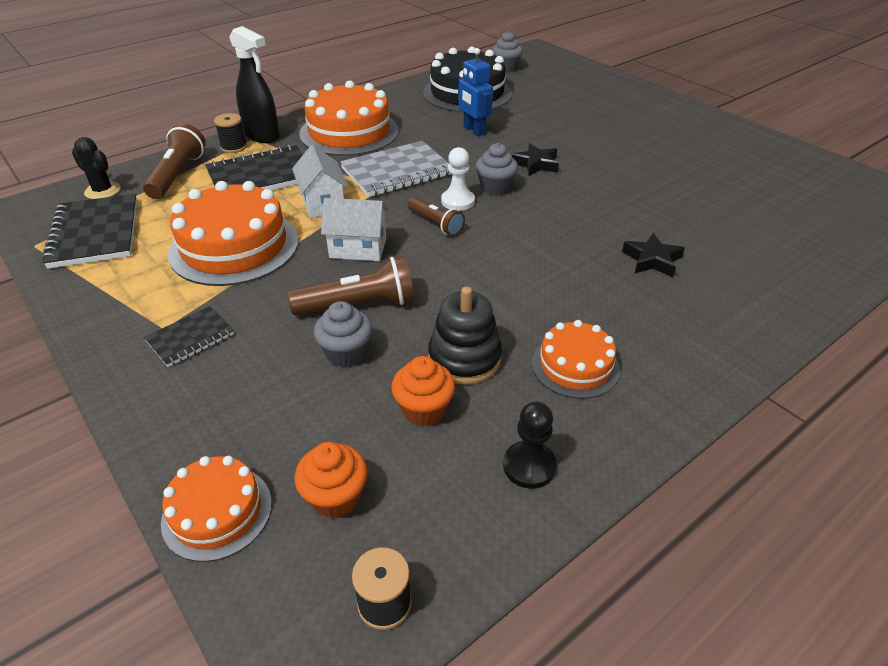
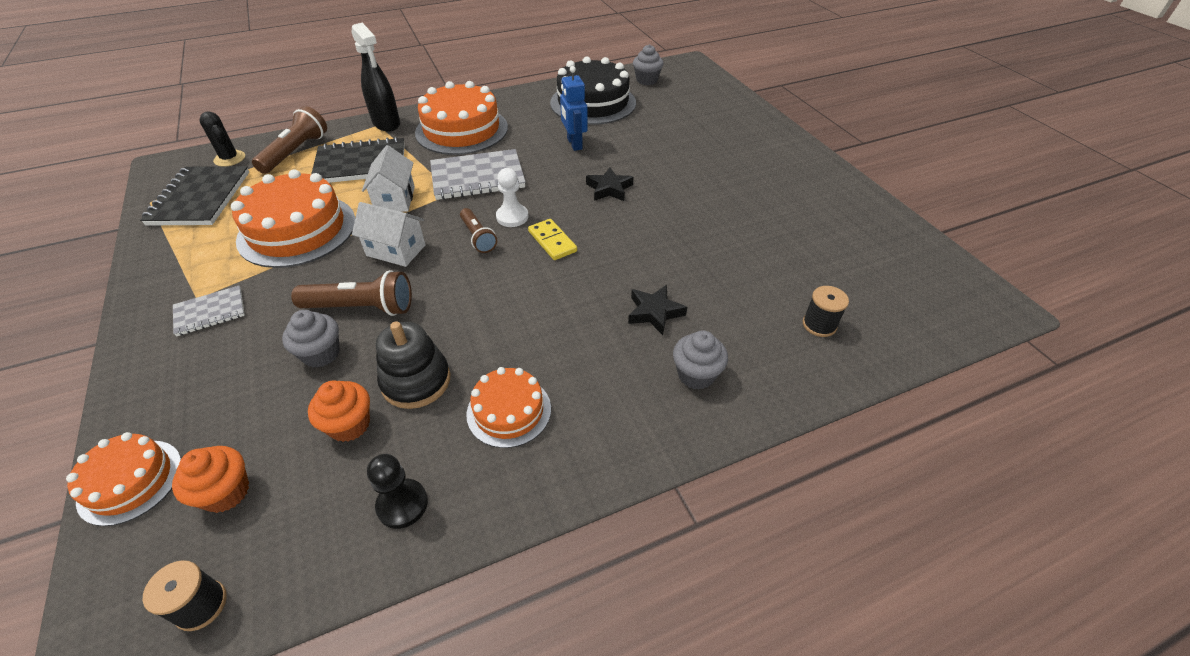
camera: 15 degrees right, 5 degrees up
(190, 338) = (210, 312): black notebook -> grey notebook
(234, 147) = (356, 131): black spool -> black spool (819, 325)
(495, 188) = (555, 208): grey cupcake -> grey cupcake (696, 375)
(513, 216) = (552, 241): none -> yellow domino

